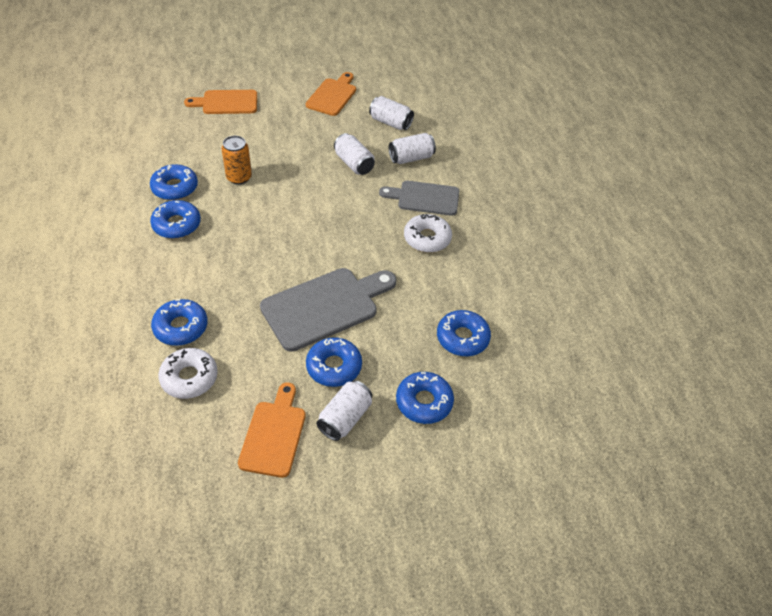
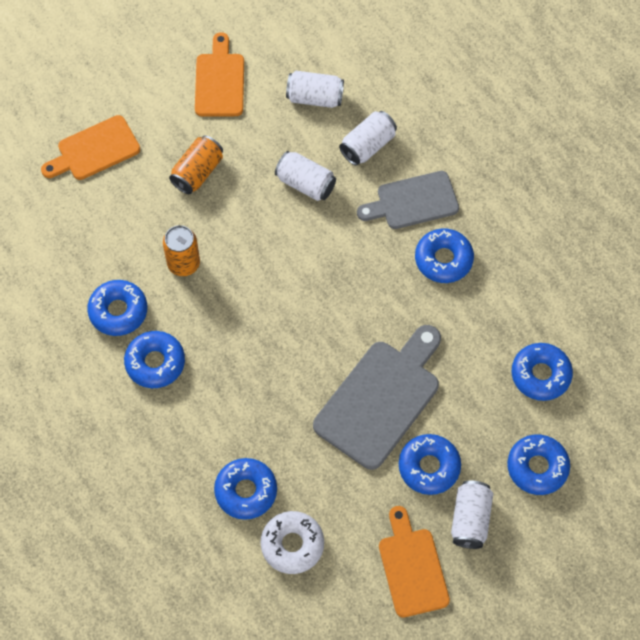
camera: 20 degrees left, 15 degrees up
(284, 134) = (197, 172): none -> orange can
(427, 238) = (443, 259): white donut -> blue donut

